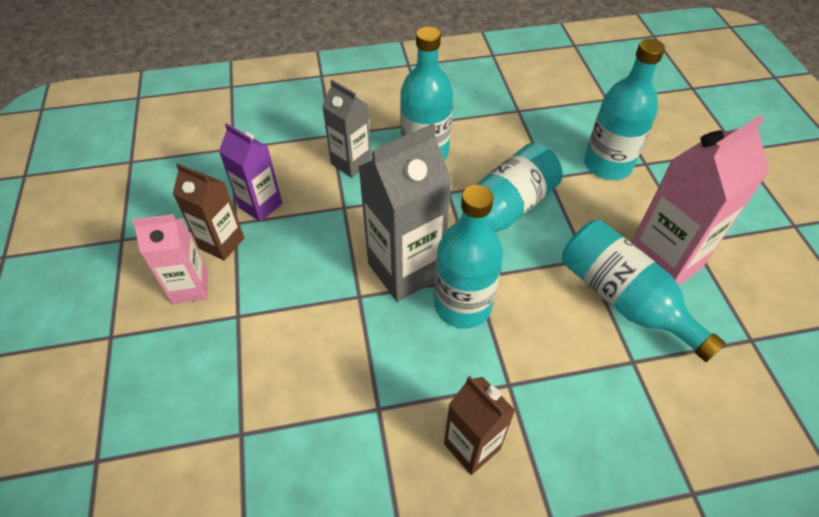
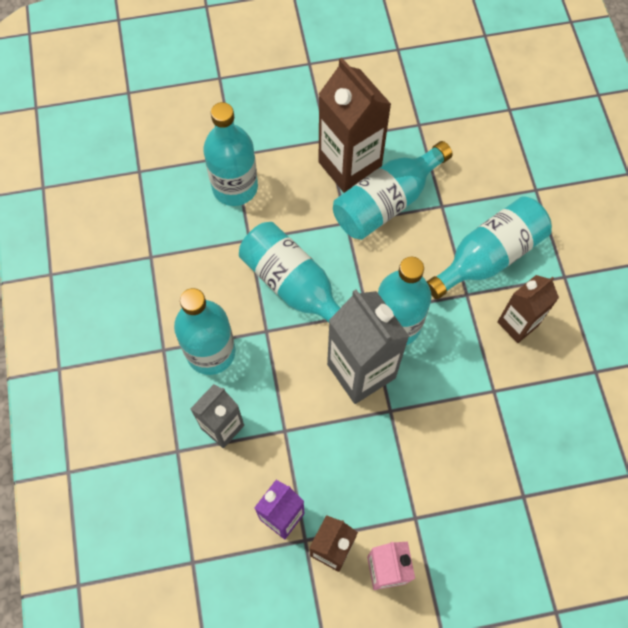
camera: 90 degrees left, 15 degrees up
(568, 416) = (489, 256): none -> turquoise bottle
(662, 263) = (349, 166): pink carton -> brown carton

